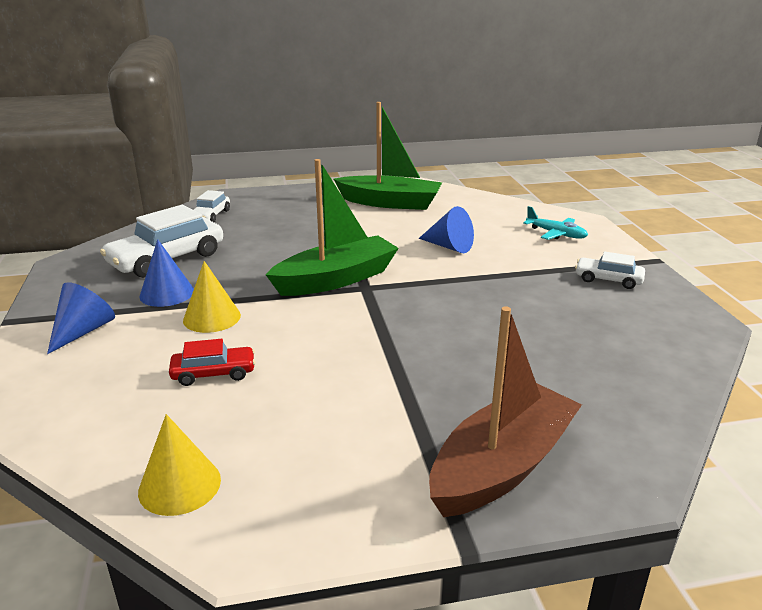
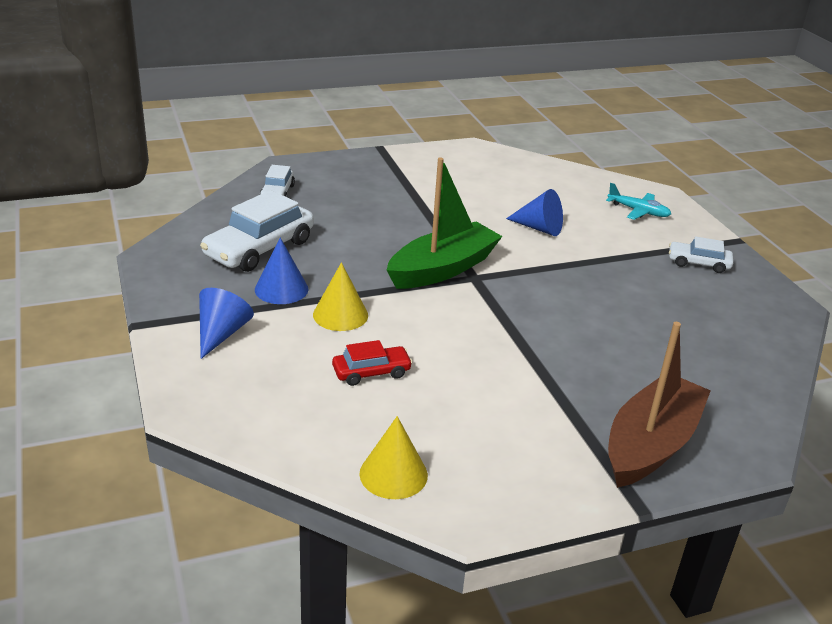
camera: 10 degrees left, 5 degrees up
(390, 203) = (460, 174): green boat -> none

